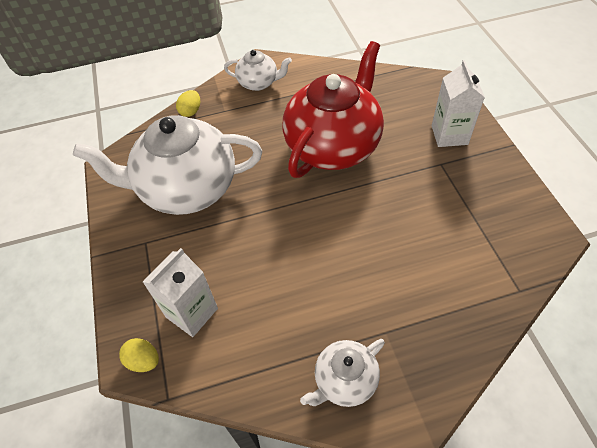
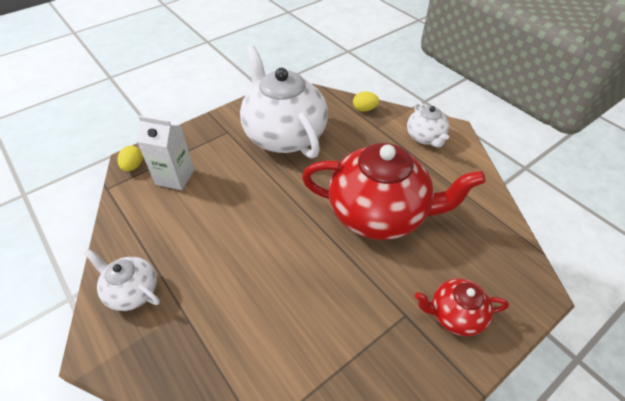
camera: 65 degrees right, 5 degrees down
(449, 135) = (455, 315): white carton -> red teapot

